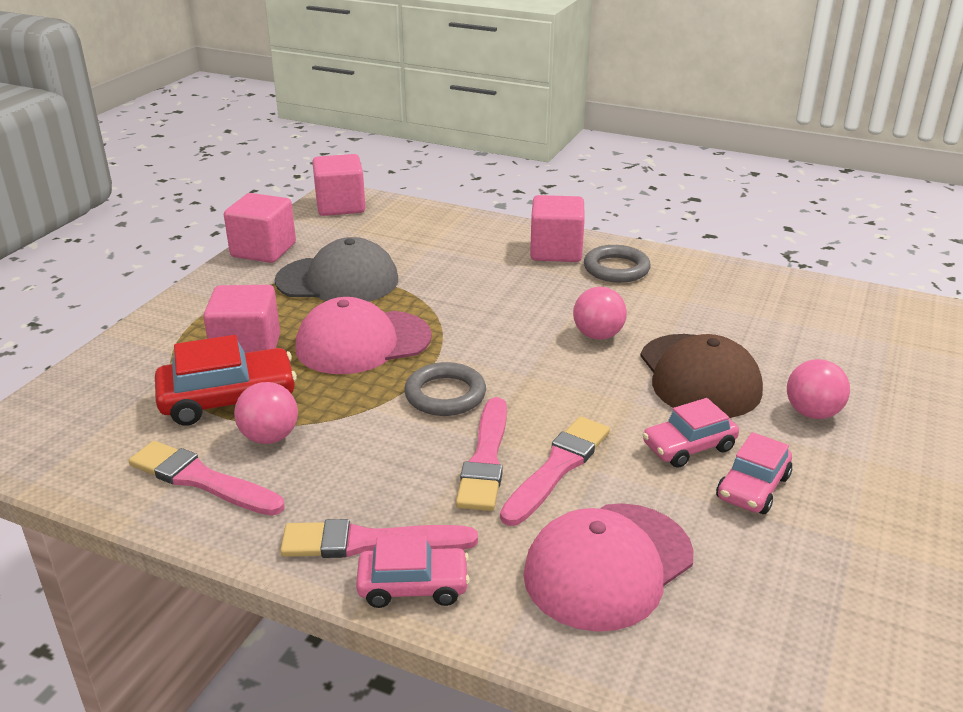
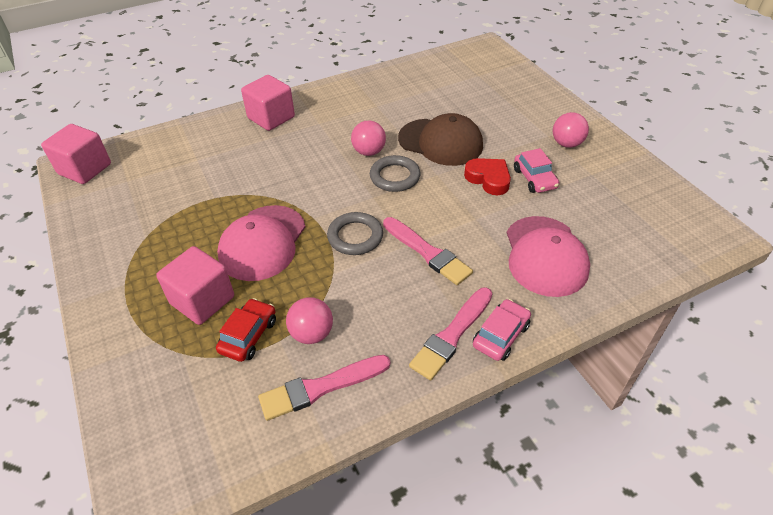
camera: 50 degrees left, 15 degrees up
(228, 399) = (248, 335): red car -> red car, size x0.64
(263, 250) = (86, 233): pink cube -> none
(338, 280) = (177, 218): grey cap -> none
(557, 468) = (460, 231): pink brush -> none
(616, 269) = (317, 109): grey ring -> grey ring (395, 177)
(689, 447) = (488, 179): pink car -> red heart
(812, 413) = (503, 128): pink ball -> pink ball (566, 144)

